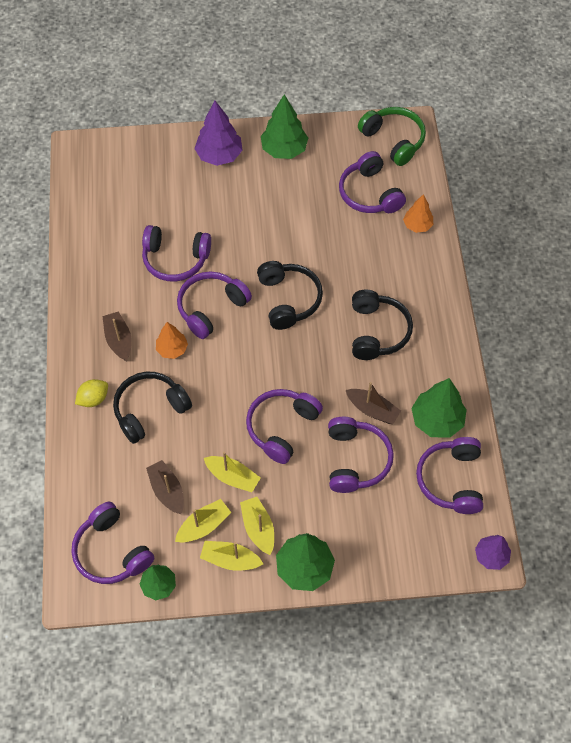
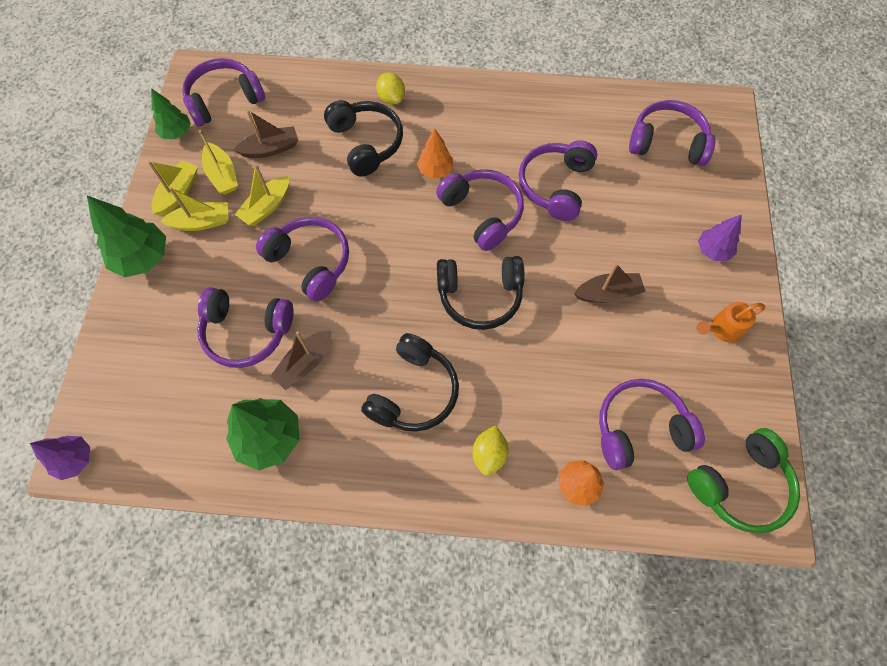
camera: 100 degrees right, 5 degrees up
(119, 340) = (457, 124): brown boat -> brown boat (608, 293)
(219, 155) = (712, 250): purple tree -> purple tree, size x0.61
(284, 150) = (722, 329): green tree -> orange watering can
(377, 331) = (413, 392): black headphones -> black headphones turned 75 degrees counterclockwise
(410, 278) = (489, 454): none -> yellow lemon
(451, 480) = (185, 436): purple headphones -> purple headphones (667, 143)

